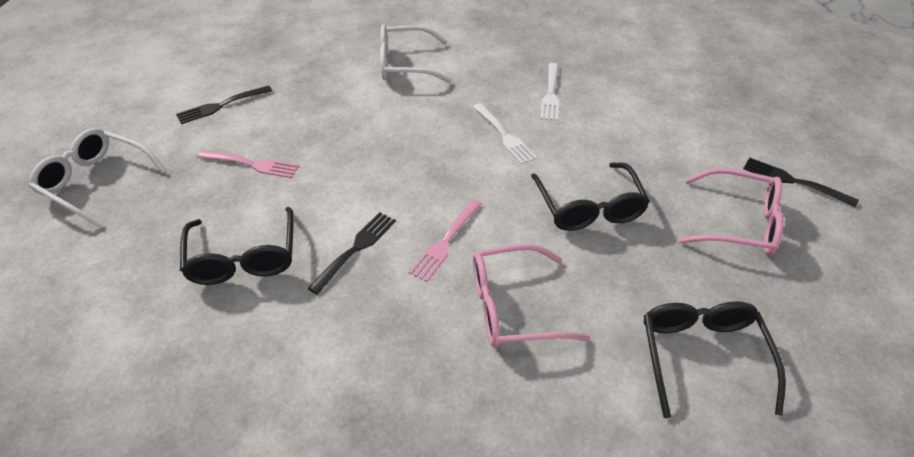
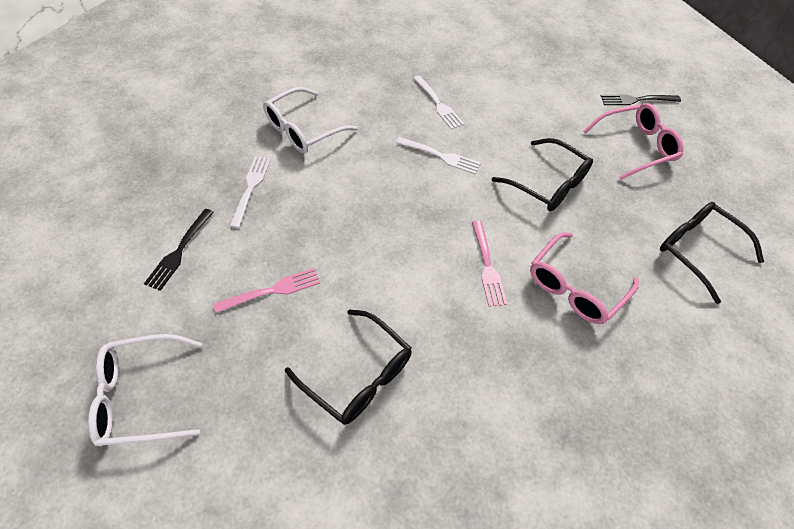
camera: 40 degrees left, 10 degrees up
(317, 88) = (251, 188): none -> white fork
(355, 250) = (434, 312): black fork -> none

